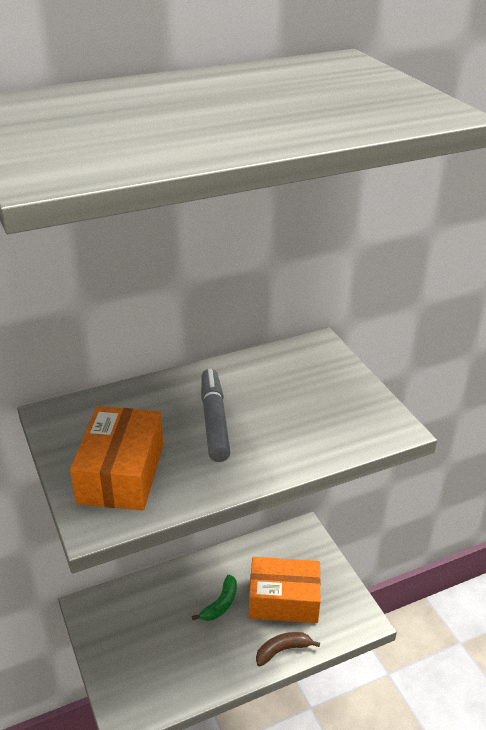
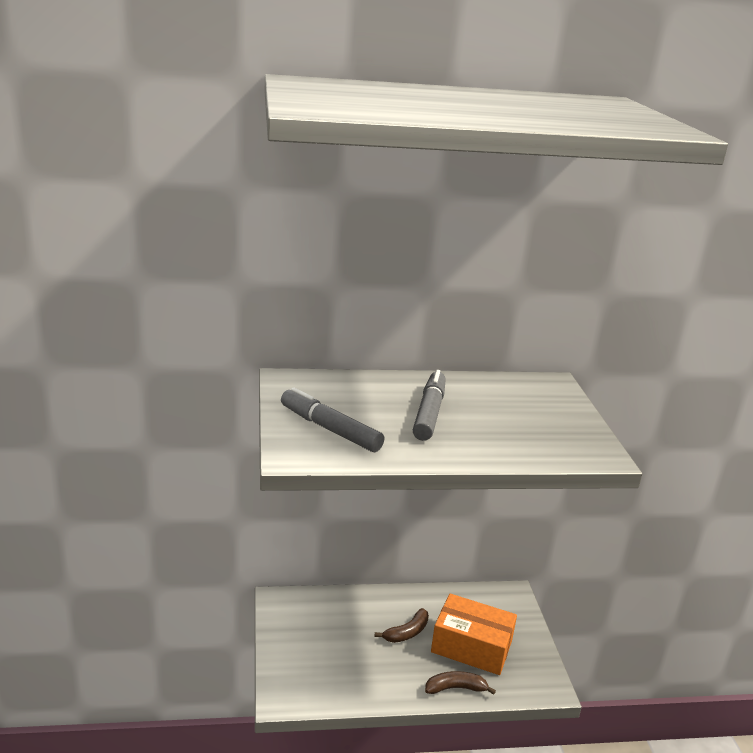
camera: 15 degrees right, 10 degrees down
(121, 473) = (330, 429): orange box -> grey marker
(220, 604) = (407, 632): green banana -> brown banana

